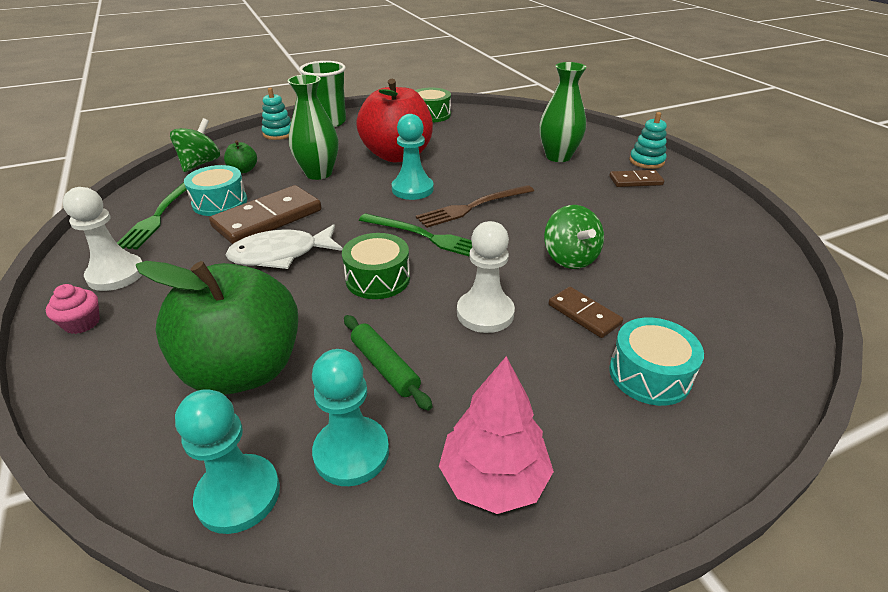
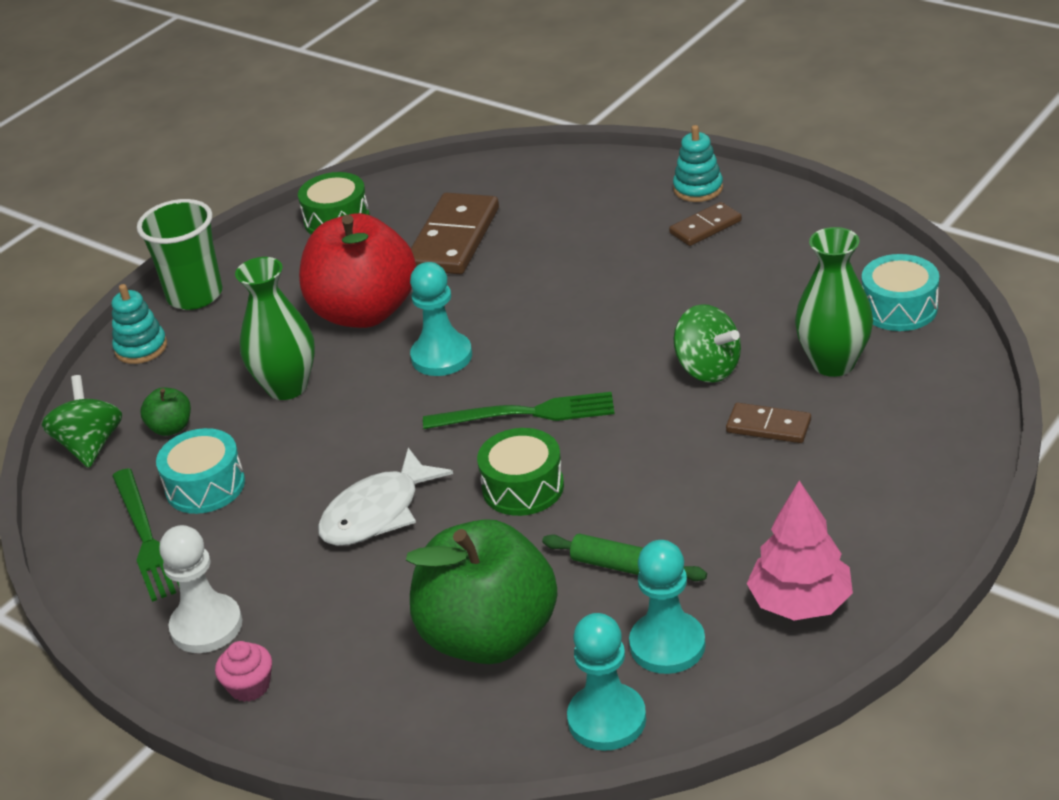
camera: 25 degrees left, 0 degrees up
(268, 219) = (302, 478): brown domino -> brown domino (453, 239)
(473, 207) = (542, 349): brown fork -> none
(485, 313) = (672, 471): white pawn -> none
(558, 156) = (582, 226): green vase -> green vase (833, 363)
(649, 374) = (866, 457): turquoise drum -> turquoise drum (899, 308)

